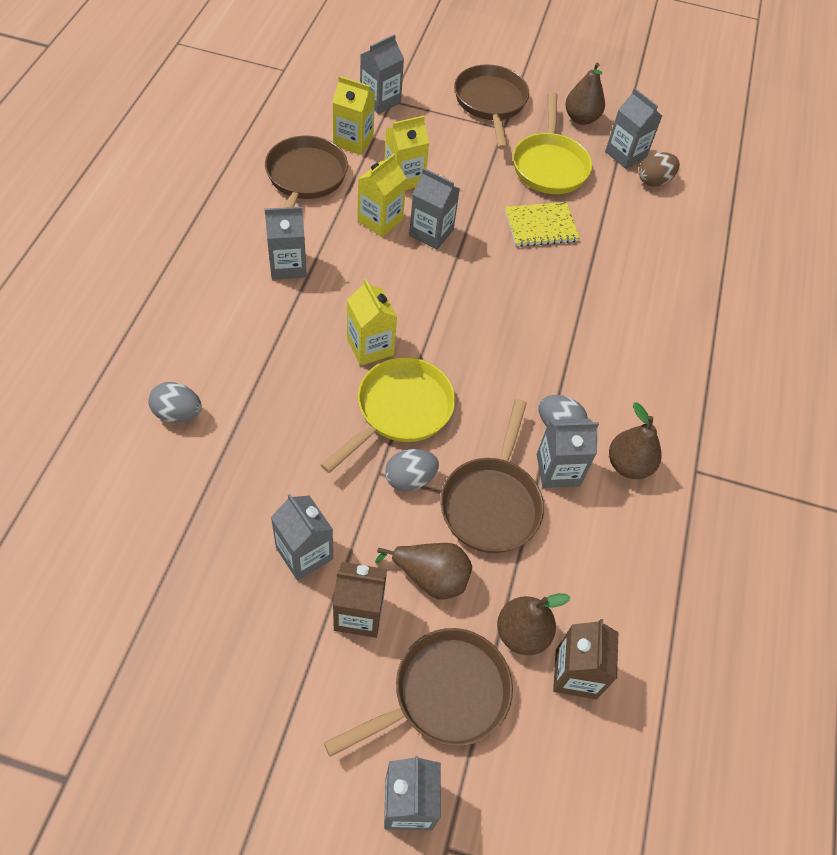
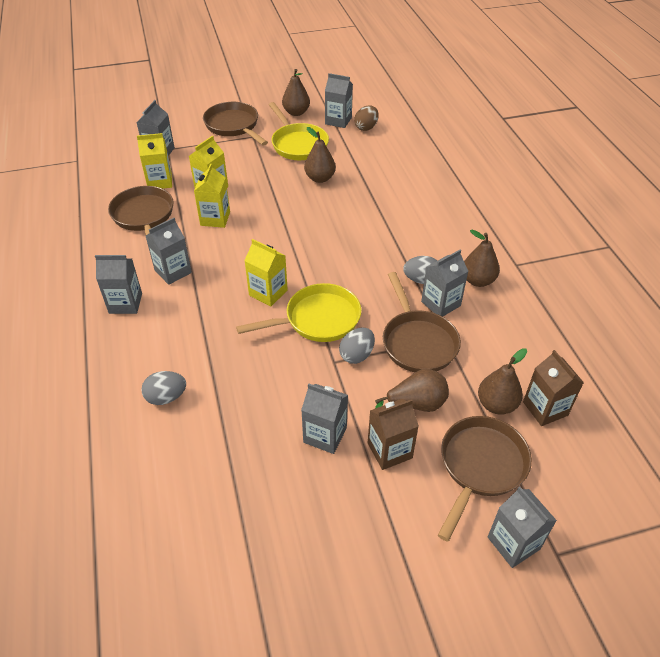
camera: 25 degrees left, 10 degrees down
(400, 410) = (318, 319): yellow pan -> yellow pan turned 60 degrees clockwise
(431, 233) = (254, 211): grey carton -> grey carton (125, 303)
(541, 226) = (320, 178): yellow notebook -> brown pear

